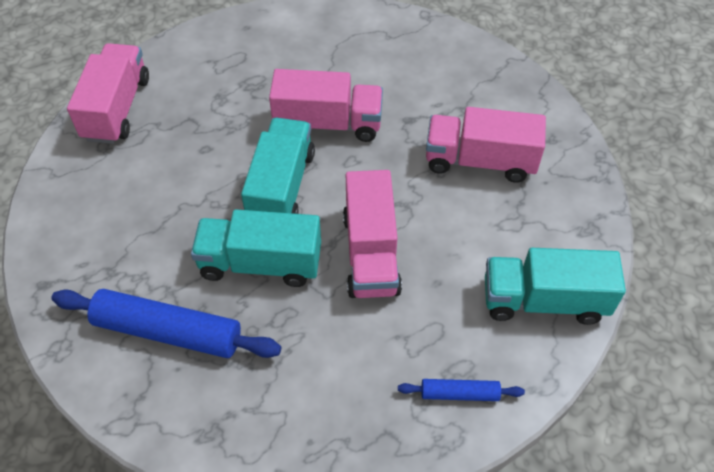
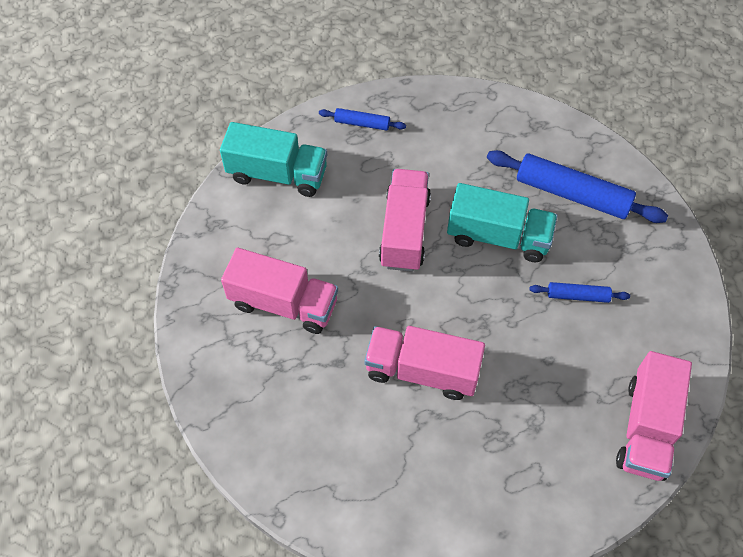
camera: 170 degrees left, 5 degrees up
(171, 212) = (577, 296): none -> blue rolling pin
(281, 187) = (475, 305): turquoise truck -> none

